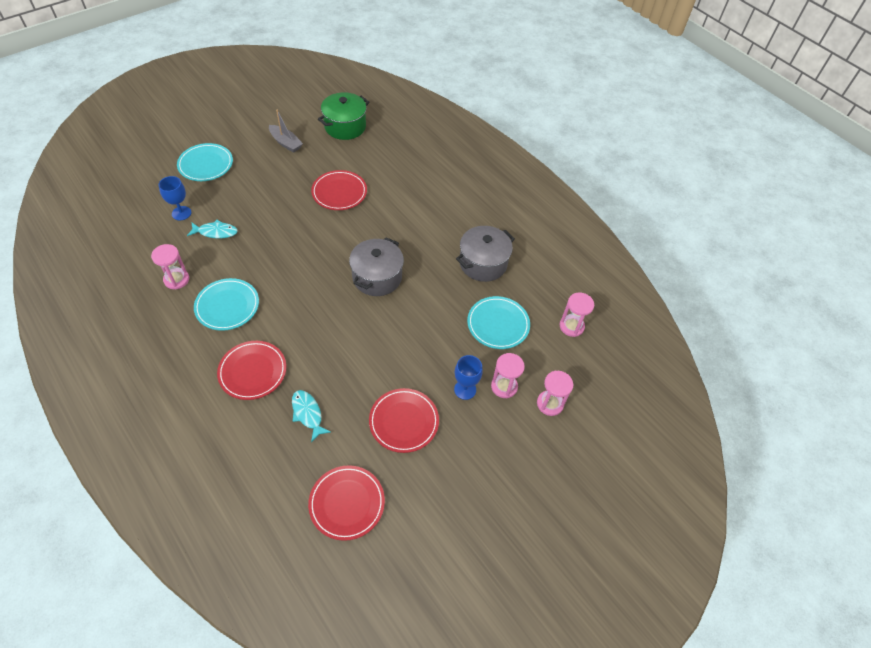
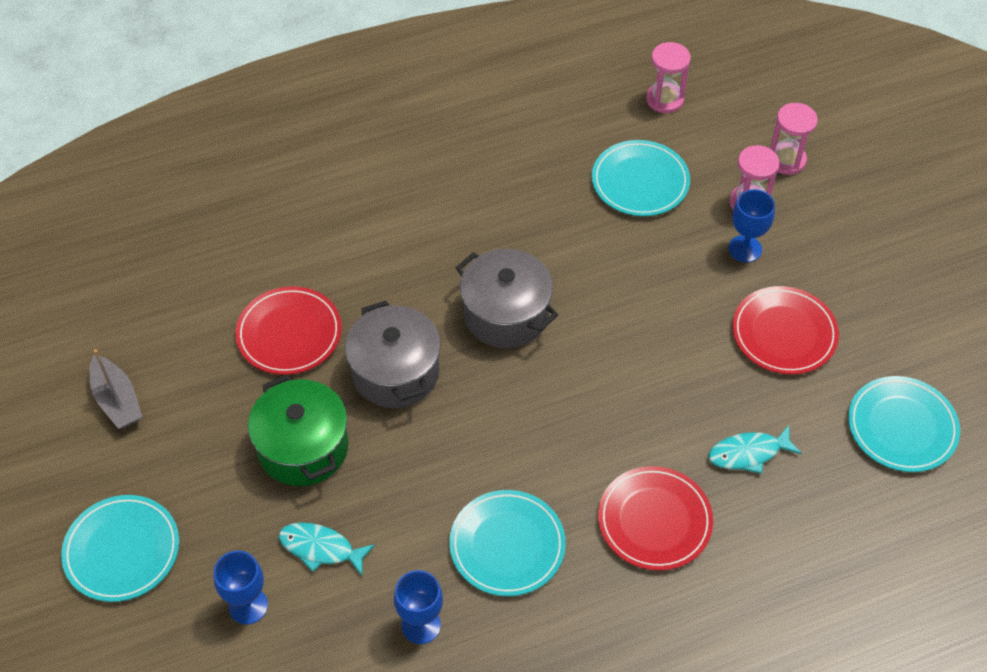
camera: 70 degrees left, 0 degrees up
(176, 279) = (421, 625): pink hourglass -> blue goblet
(215, 232) = (321, 548): turquoise fish -> turquoise fish turned 90 degrees counterclockwise
(285, 143) = (117, 400): grey boat -> grey boat turned 90 degrees clockwise
(345, 126) = (112, 294): green pot -> green pot (303, 447)
(347, 503) = (902, 427): red plate -> turquoise plate
(483, 263) = (518, 170): grey pot -> grey pot (395, 372)

